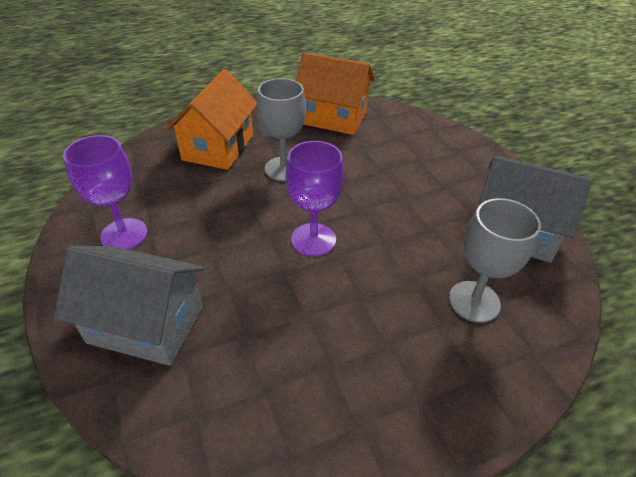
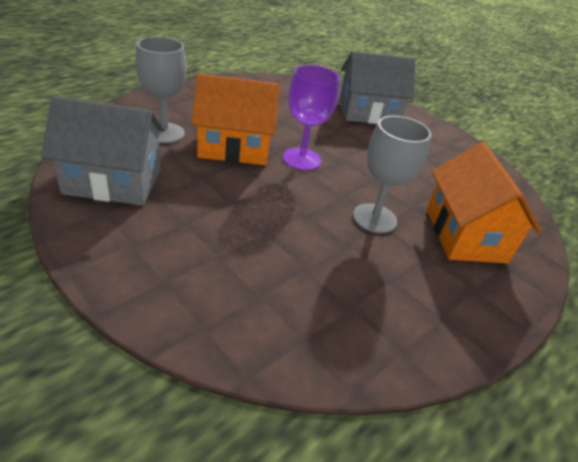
camera: 155 degrees right, 5 degrees down
(124, 234) = (438, 150): purple goblet -> none
(333, 118) = (375, 318): orange house -> orange house (234, 148)

